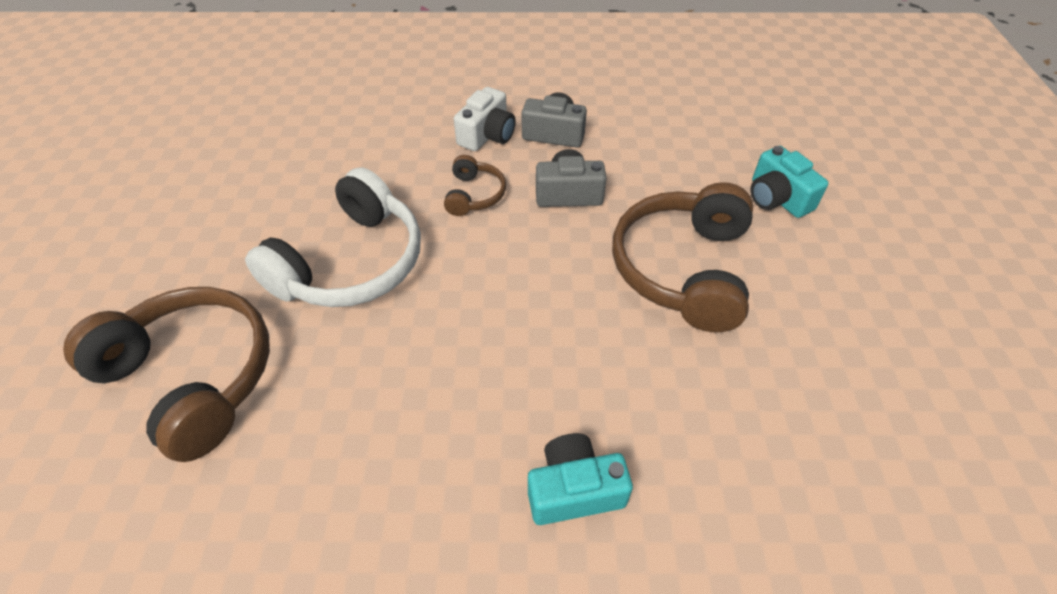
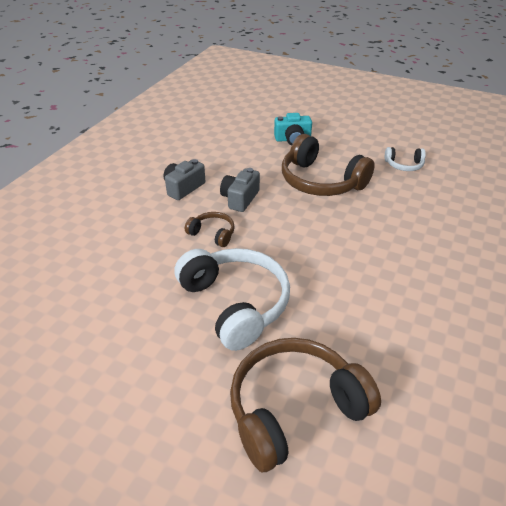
camera: 65 degrees left, 10 degrees down
(487, 135) = (160, 213): white camera -> none
(574, 490) = (436, 257): turquoise camera -> none
(839, 377) = (404, 165): none -> white headphones

